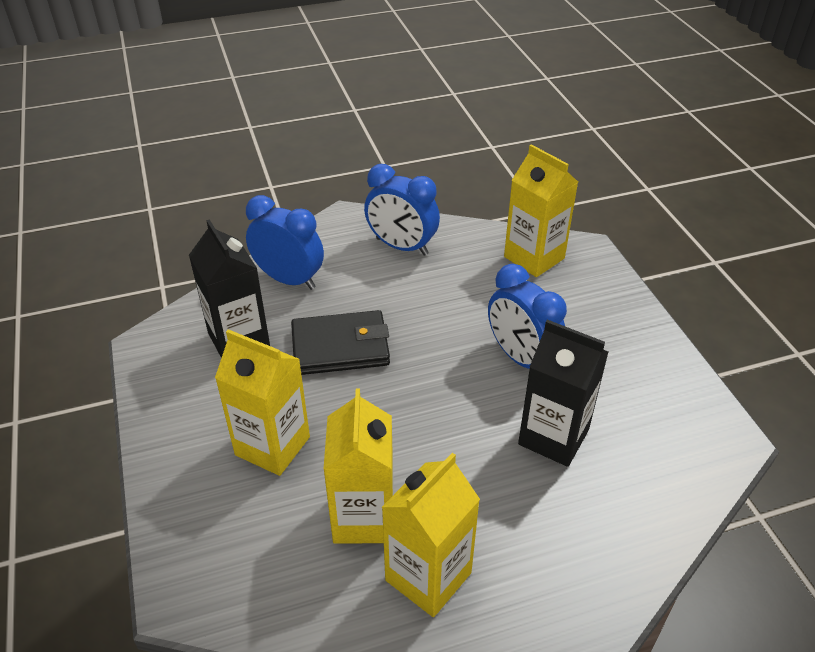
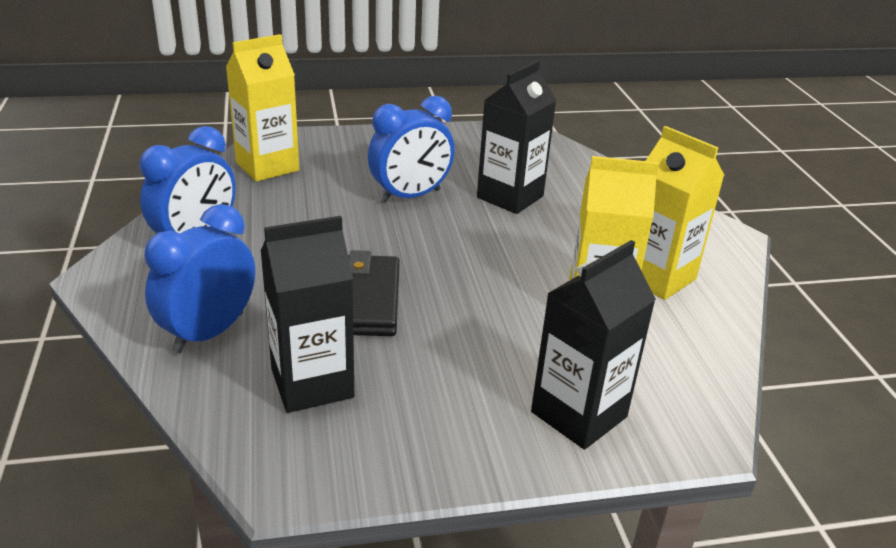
camera: 85 degrees left, 10 degrees down
(208, 501) = (579, 414): none -> black carton
(272, 446) = (501, 361): yellow carton -> none

